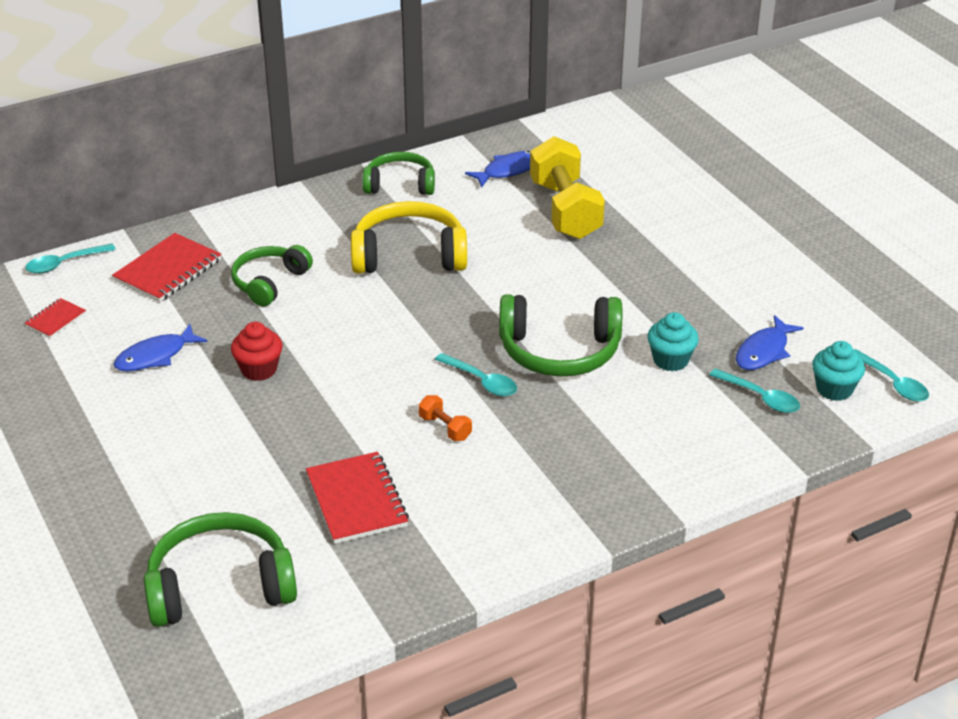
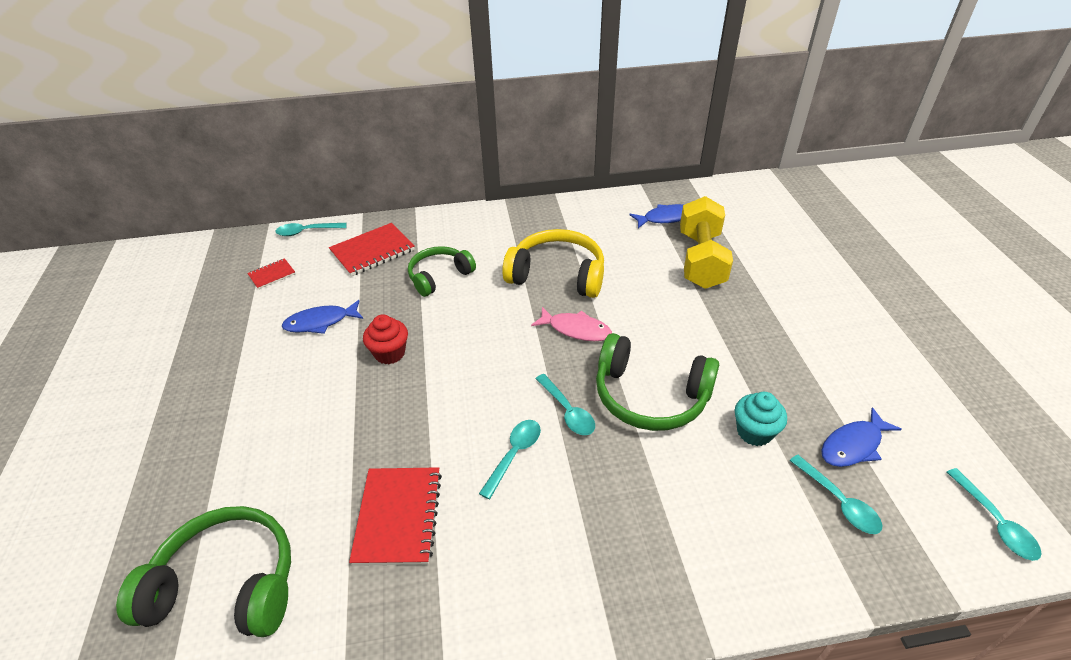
camera: 20 degrees right, 5 degrees up
(400, 185) = (576, 215): green headphones -> none
(445, 428) = (514, 454): orange dumbbell -> turquoise spoon
(456, 306) = (576, 329): none -> pink fish
(834, 389) = (924, 512): turquoise cupcake -> none

